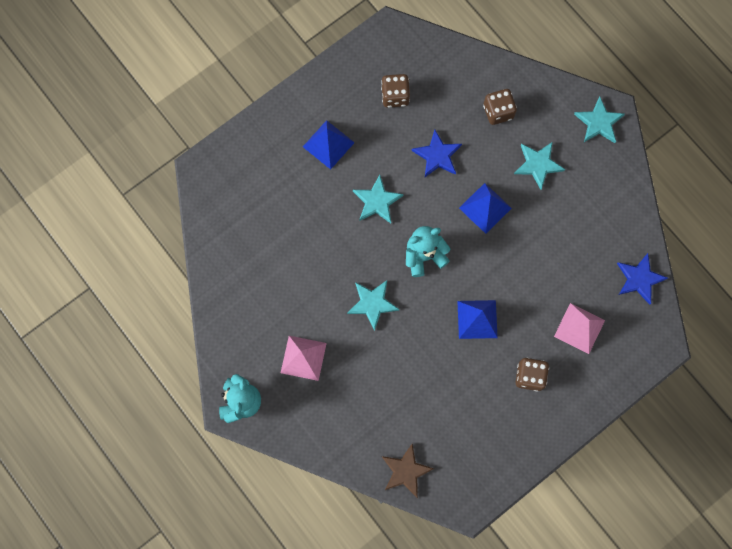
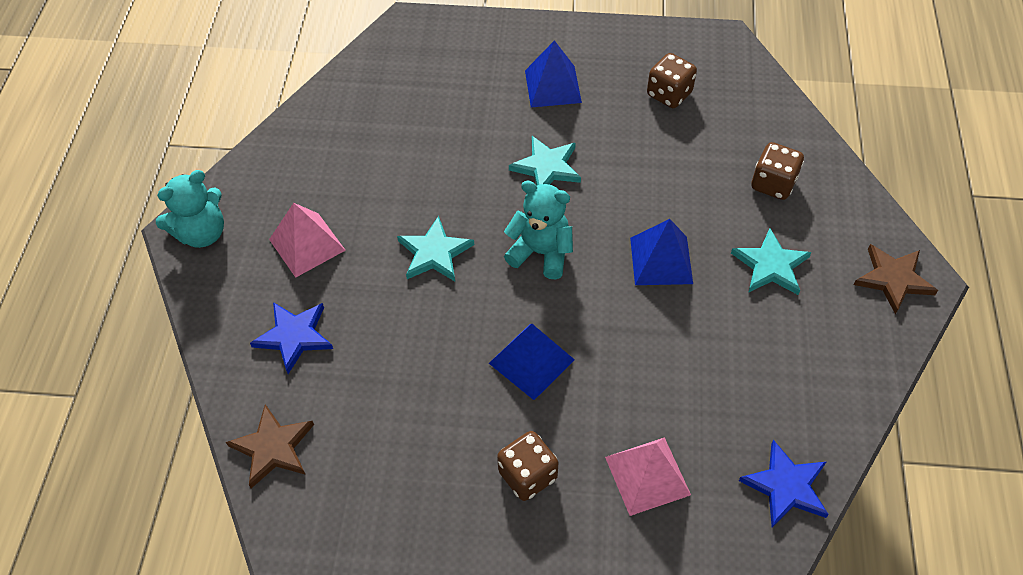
camera: 45 degrees right, 20 degrees down
(437, 155) = (658, 174): blue star -> blue star (294, 336)
(599, 122) = (893, 279): turquoise star -> brown star

